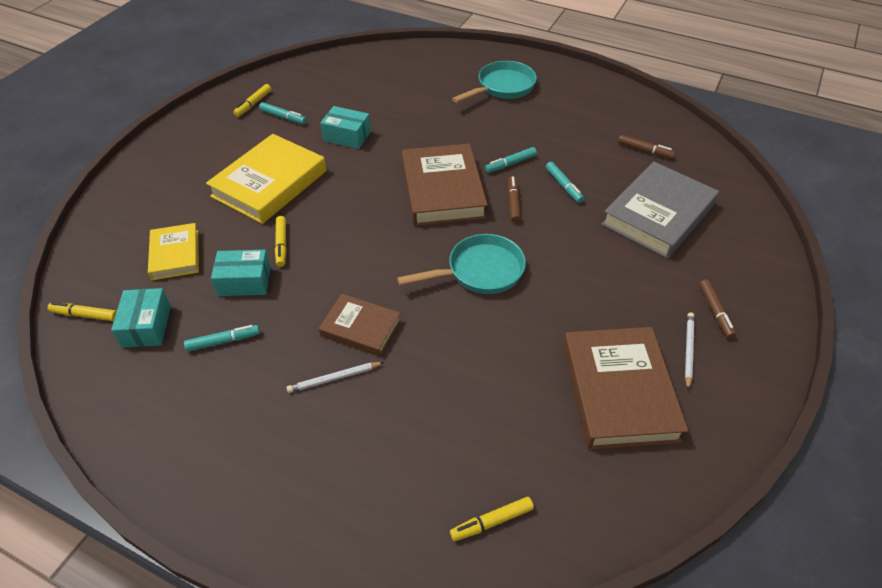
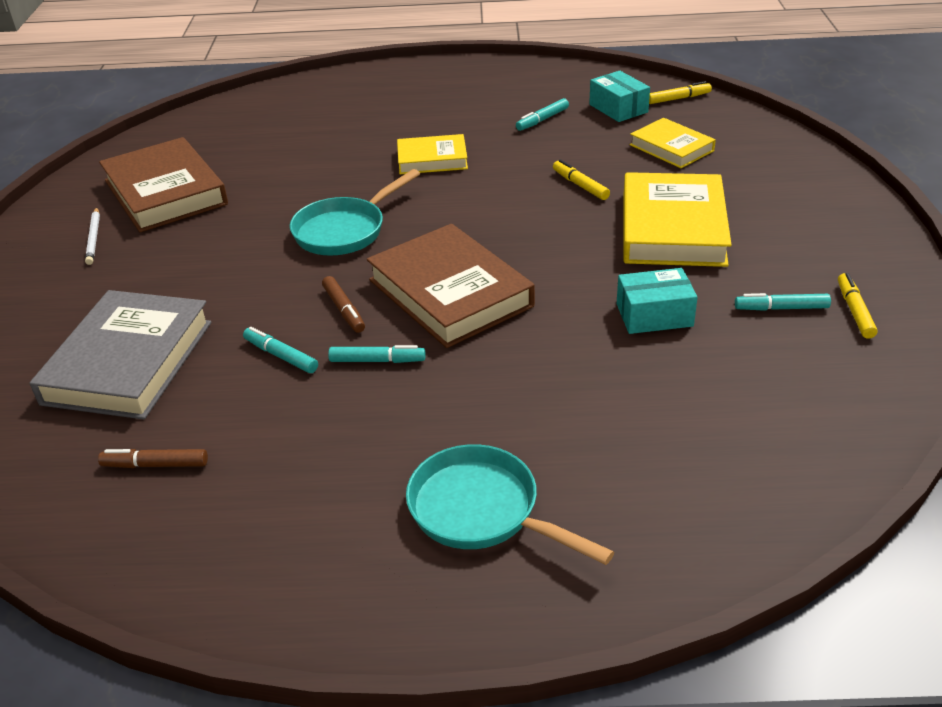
camera: 155 degrees right, 10 degrees down
(244, 281) = (577, 153): turquoise box -> none
(334, 378) = (425, 130): white pencil -> none
(360, 328) = (432, 159): brown book -> yellow book
(491, 522) = (252, 111): yellow marker -> none
(502, 87) = (482, 511): turquoise pan -> turquoise pan turned 105 degrees clockwise
(510, 164) = (377, 361): turquoise marker -> turquoise marker turned 60 degrees clockwise
(715, 312) = (58, 277): brown marker -> none

